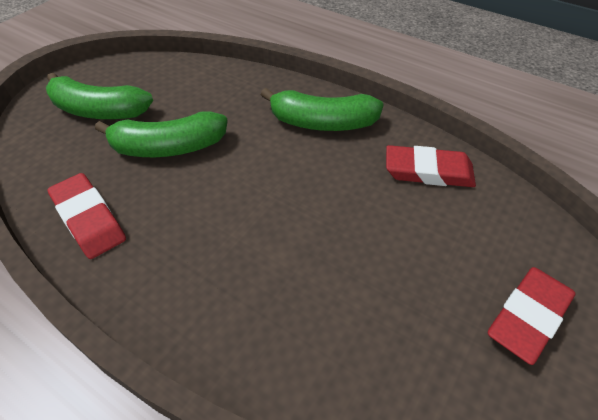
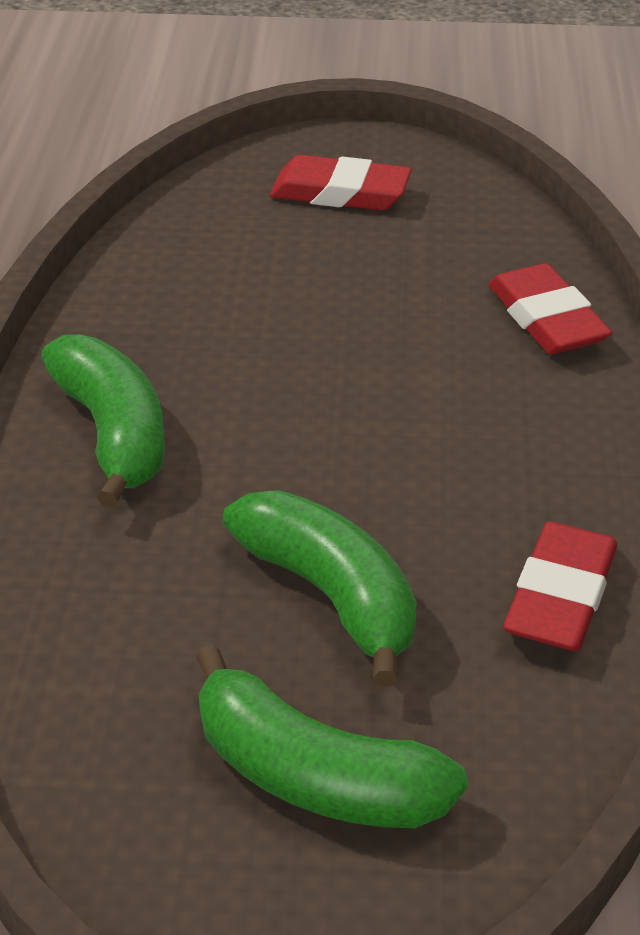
camera: 120 degrees left, 10 degrees down
(99, 111) = (314, 776): green banana -> green banana turned 135 degrees clockwise
(428, 171) = (155, 298): red eraser -> red eraser (546, 319)

